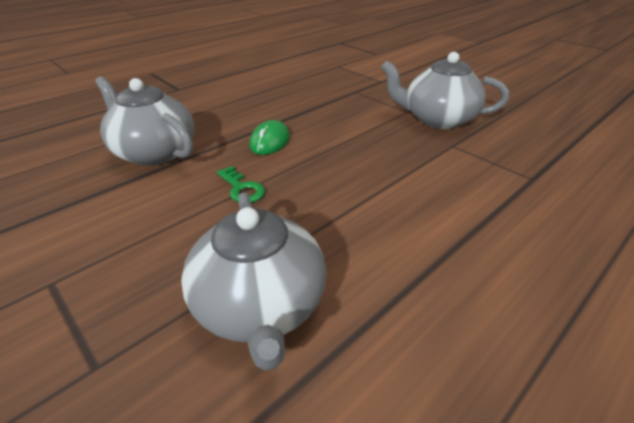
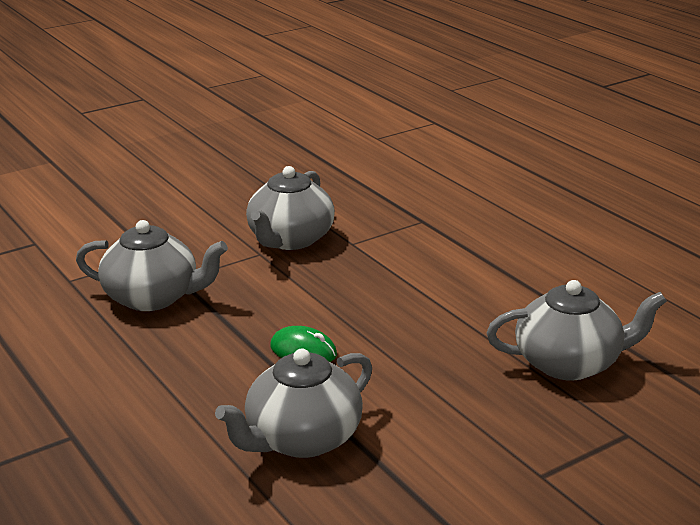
camera: 80 degrees left, 10 degrees down
(242, 188) = (405, 371): green key -> none
(327, 87) = (153, 297): none -> grey teapot

